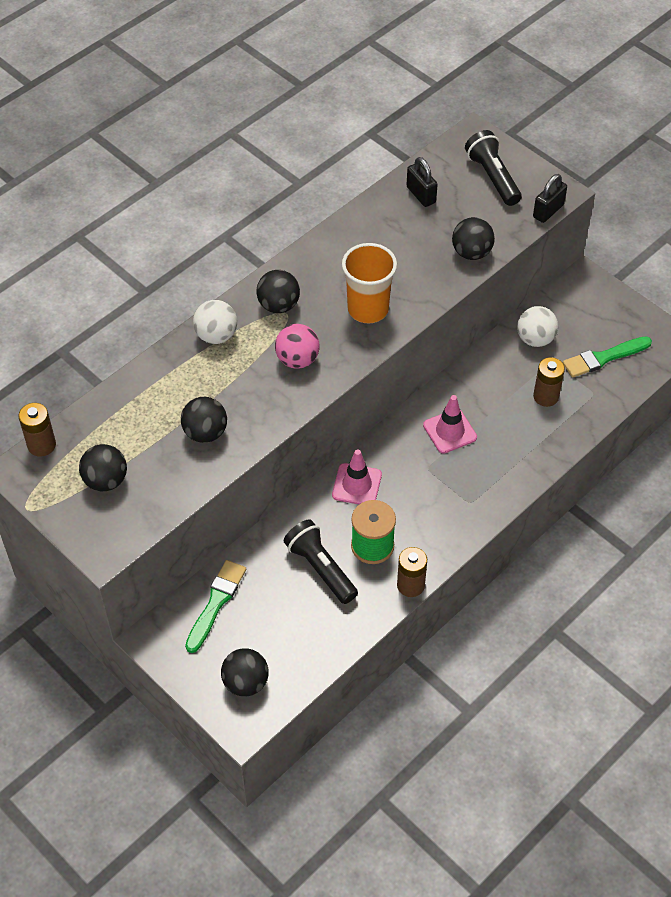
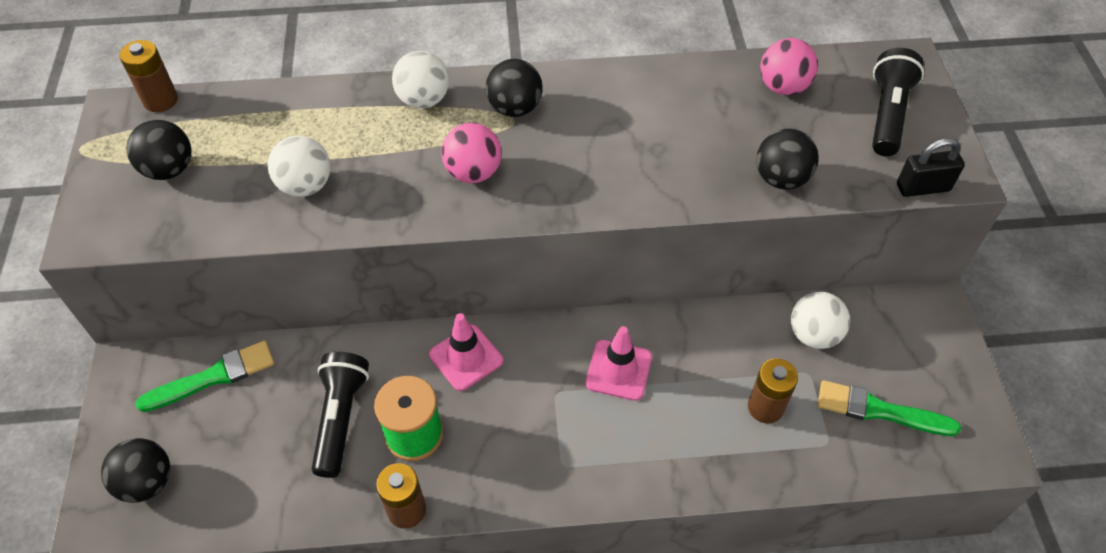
camera: 40 degrees right, 0 degrees up
(205, 433) = (305, 185): black ball -> white ball
(368, 309) = (601, 168): orange cup -> none
(421, 195) = (783, 87): black padlock -> pink ball

